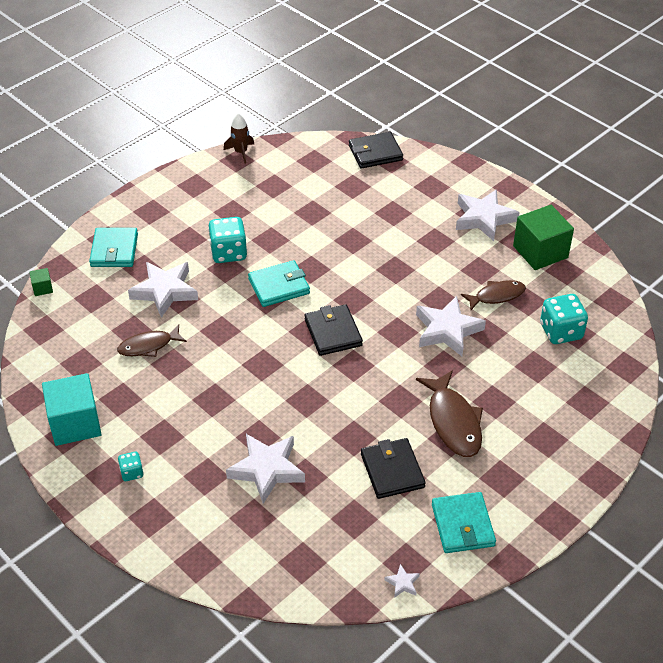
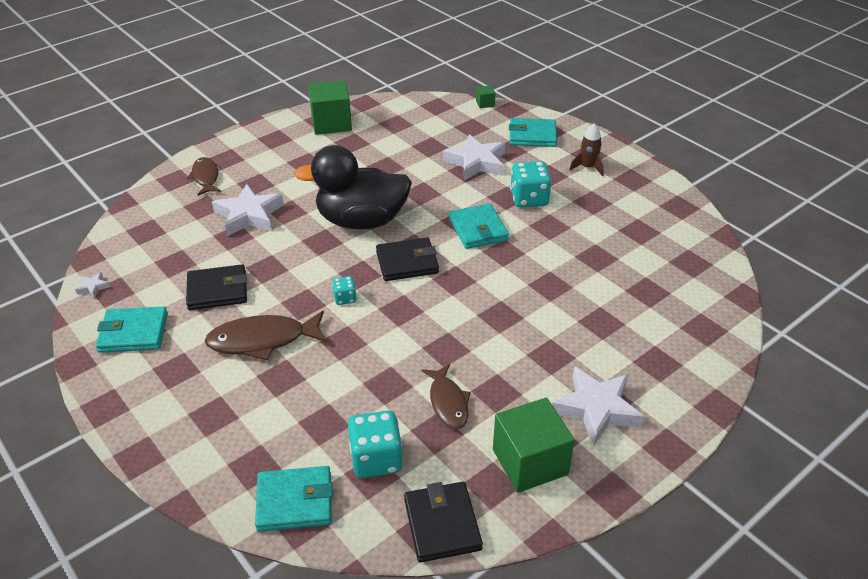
camera: 95 degrees right, 5 degrees down
(75, 423) = (331, 123): turquoise cube -> green cube
(132, 472) = (273, 149): turquoise dice -> turquoise dice (345, 298)
(148, 346) = (409, 155): brown fish -> brown fish (205, 177)
(241, 152) = (694, 209): brown rocket -> brown rocket (587, 167)
(271, 372) = (361, 221): none -> black duck
(375, 153) = (717, 315): black wallet -> black wallet (442, 524)
(447, 330) = (396, 350): white star -> none
(611, 372) = (295, 501): none -> turquoise wallet

